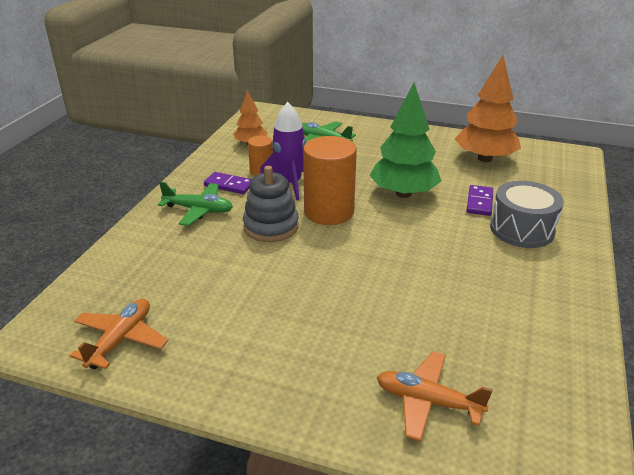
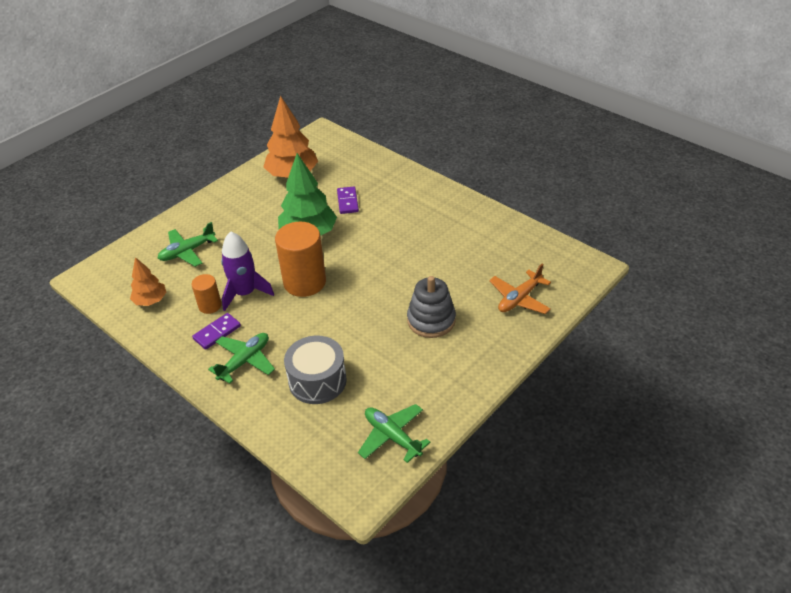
camera: 65 degrees left, 10 degrees up
(121, 339) = (392, 436): orange plane -> green plane
(271, 226) = (302, 321): grey stacking toy -> grey stacking toy (431, 320)
(479, 202) = (347, 202): purple domino -> purple domino turned 45 degrees clockwise
(522, 229) = (391, 196): grey drum -> grey drum (317, 381)

